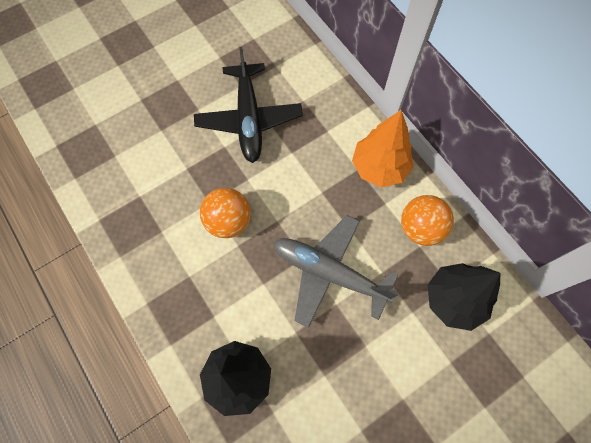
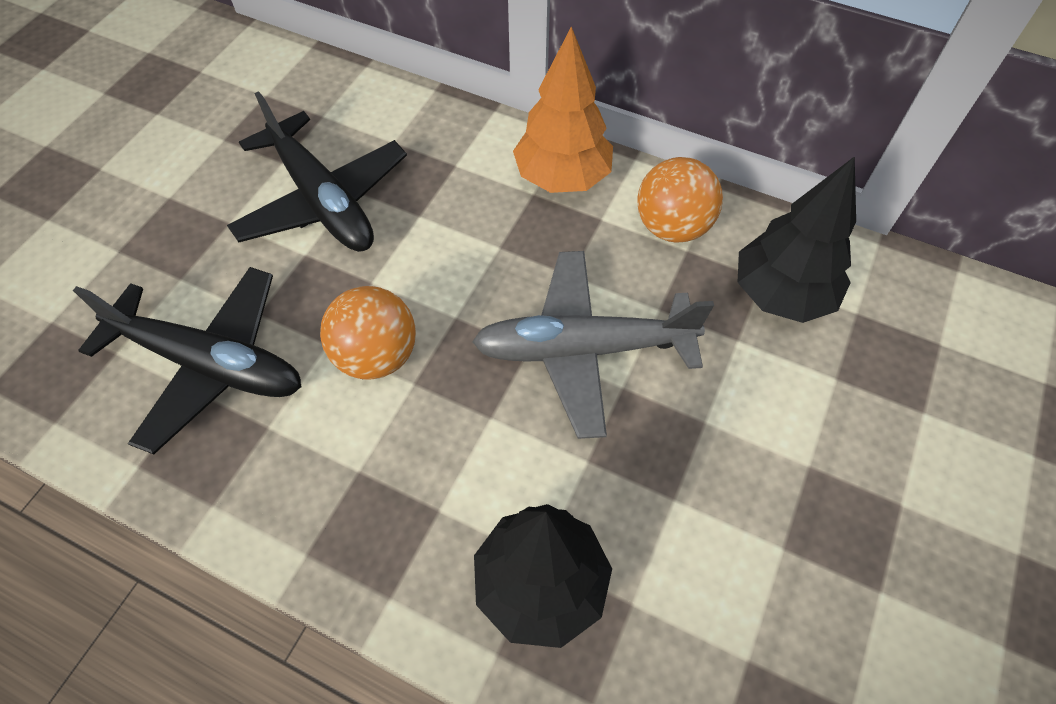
camera: 30 degrees left, 10 degrees down
(152, 184) = (210, 364): none -> black plane

